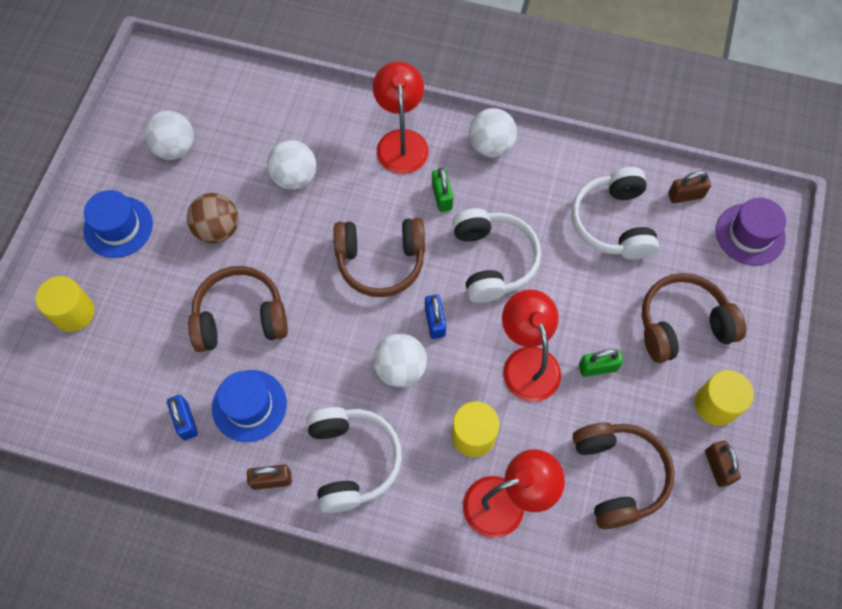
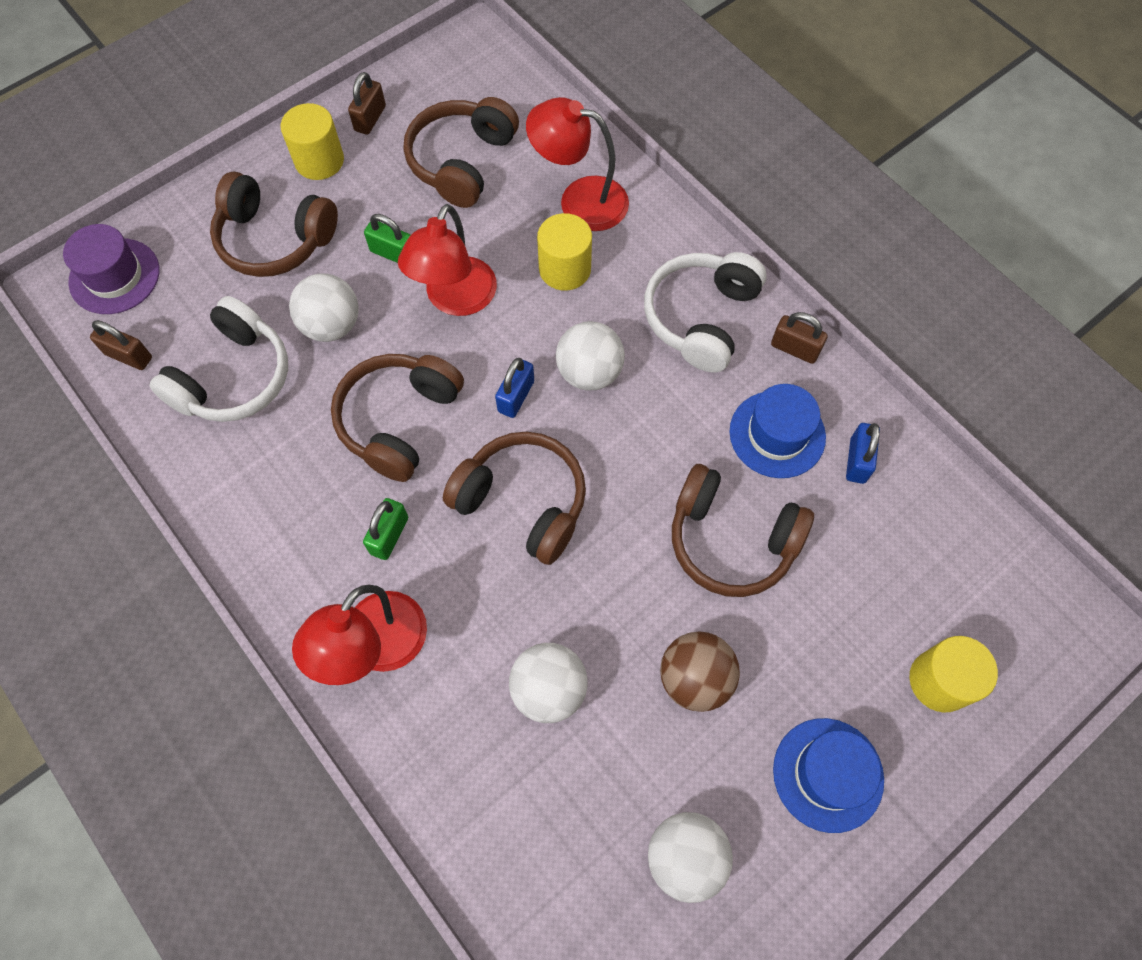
camera: 145 degrees left, 0 degrees up
(491, 146) = (274, 563): white ball -> white ball (331, 325)
(492, 261) = (399, 421): white headphones -> brown headphones

